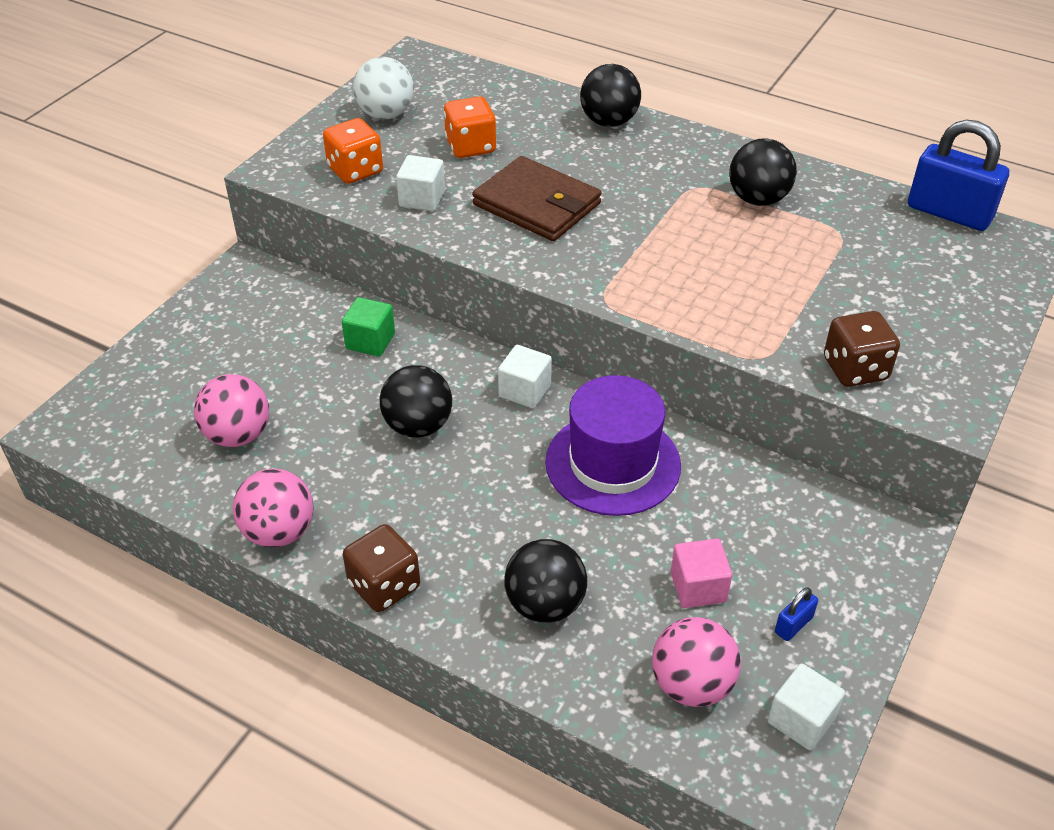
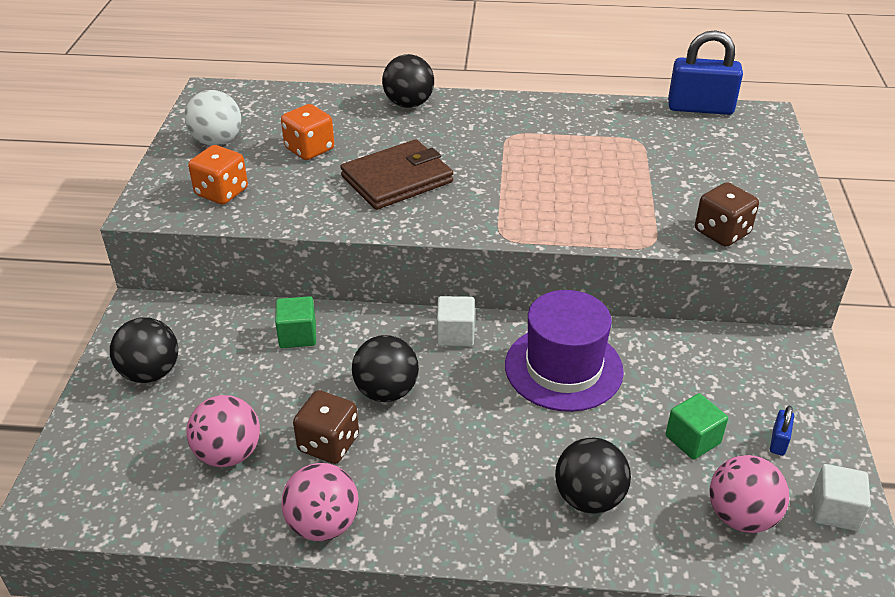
camera: 25 degrees left, 5 degrees down
(384, 585) = (447, 534): brown dice -> brown dice (328, 443)
(422, 199) = (297, 200): white cube -> none
(537, 204) = (397, 179): brown wallet -> brown wallet turned 45 degrees counterclockwise
(698, 587) = (692, 439): pink cube -> green cube
(758, 199) = (562, 132): black ball -> black ball (150, 373)

